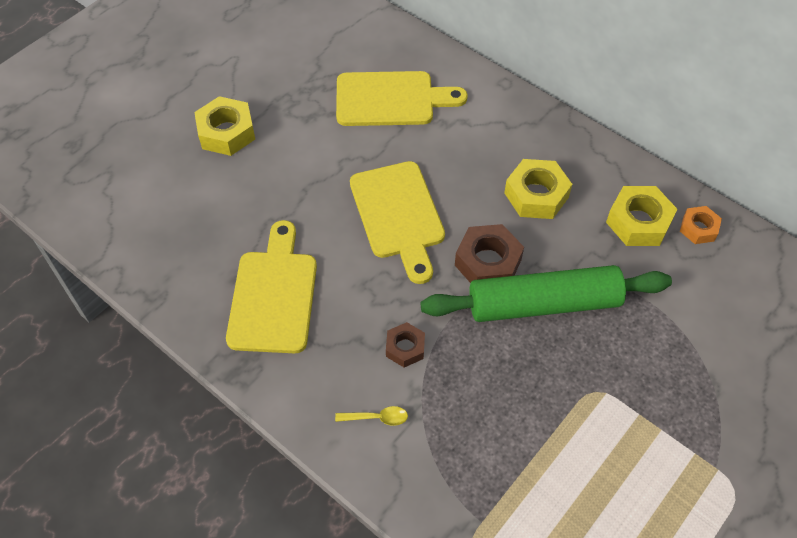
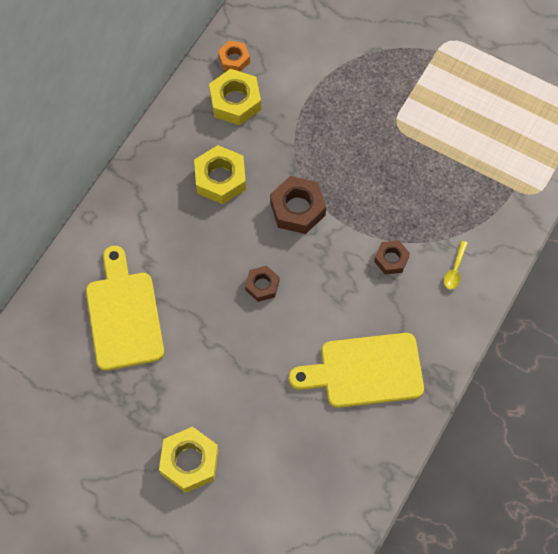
camera: 100 degrees left, 10 degrees up
(377, 418) = (455, 270): yellow spoon -> yellow spoon turned 150 degrees counterclockwise
(398, 215) = (262, 285): yellow cutting board -> brown nut
(543, 304) = (329, 164): green rolling pin -> none

